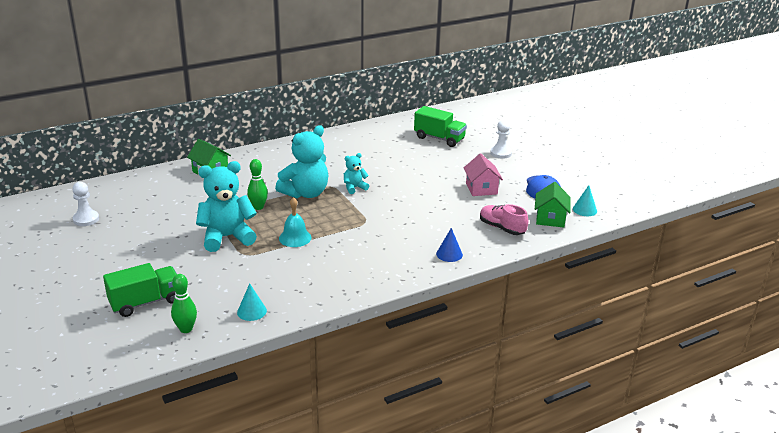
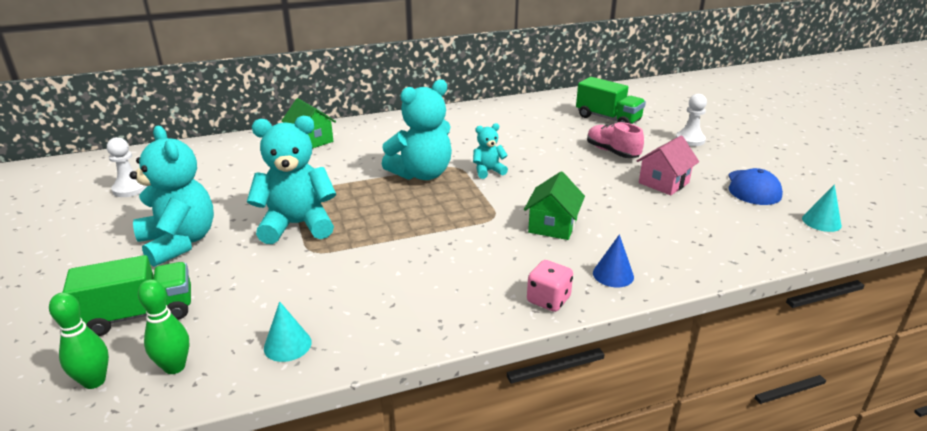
camera: 10 degrees right, 0 degrees up
(147, 255) = (179, 243): none -> turquoise teddy bear
(258, 207) = (354, 187): green bowling pin -> green bowling pin (94, 381)
(295, 238) = (390, 233): turquoise bell -> none
(409, 272) = (548, 300): none -> pink dice
(481, 189) = (663, 183): pink house -> pink house turned 45 degrees clockwise
(502, 228) = (695, 240): pink shoe -> pink shoe (612, 152)
(550, 219) = (769, 231): green house -> green house (552, 226)

